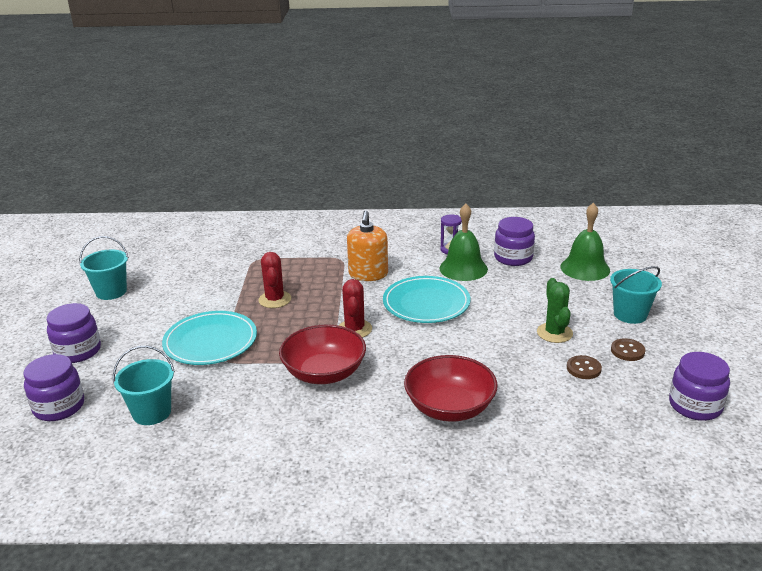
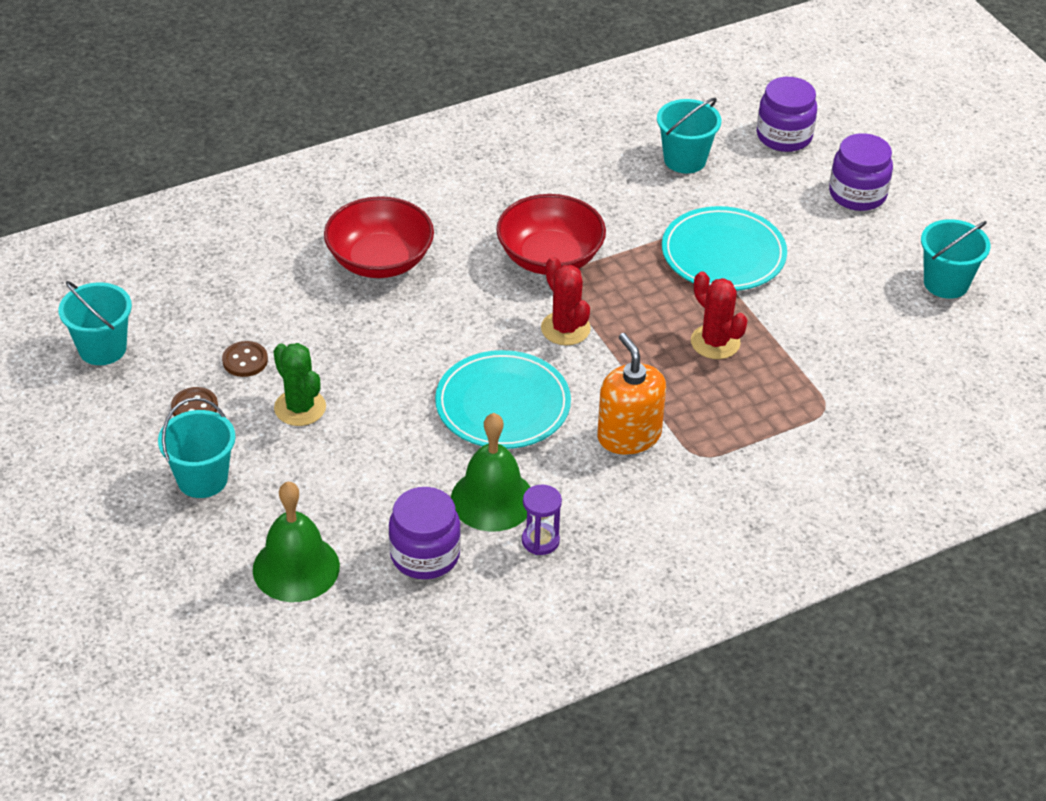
camera: 150 degrees right, 15 degrees up
(695, 406) = (102, 348): purple jar -> turquoise bucket

